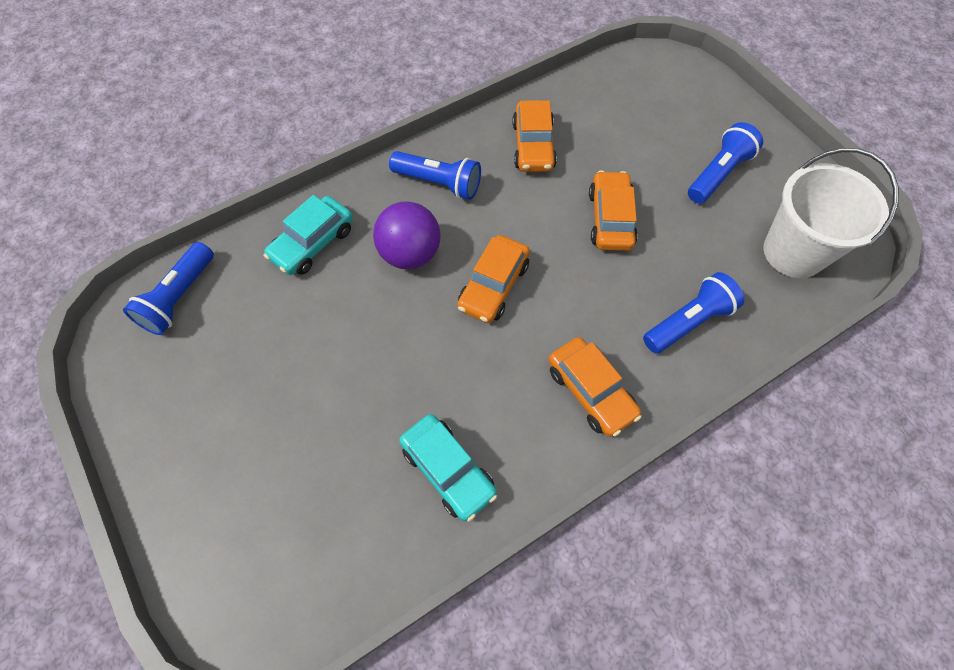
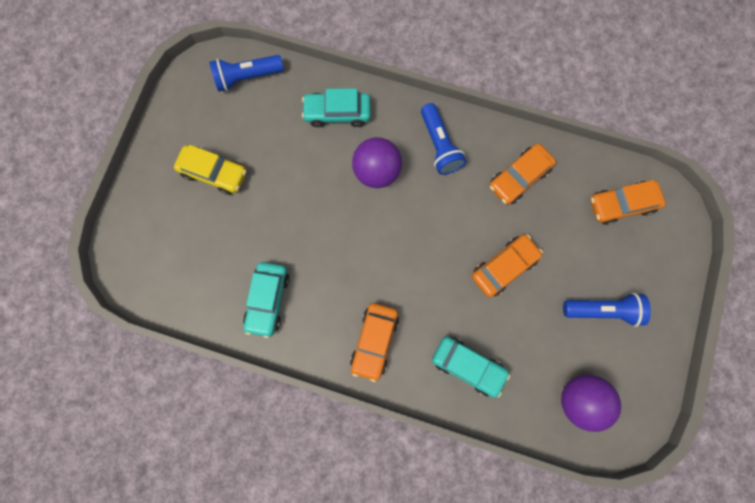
camera: 50 degrees right, 15 degrees up
(244, 415) = (214, 173): none -> yellow car
(493, 286) = (396, 235): orange car -> orange car (621, 204)
(688, 322) = (468, 365): blue flashlight -> turquoise car
(793, 252) = (578, 399): white bucket -> purple ball

